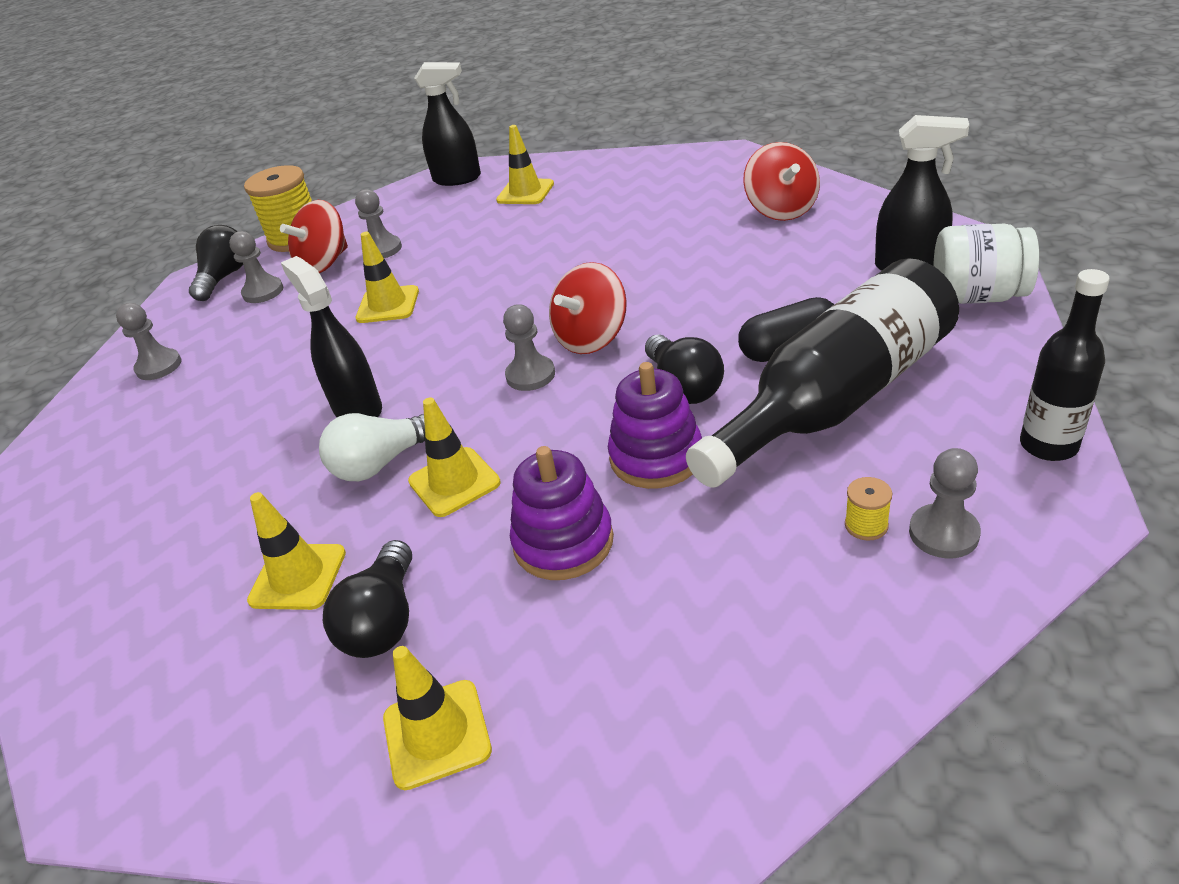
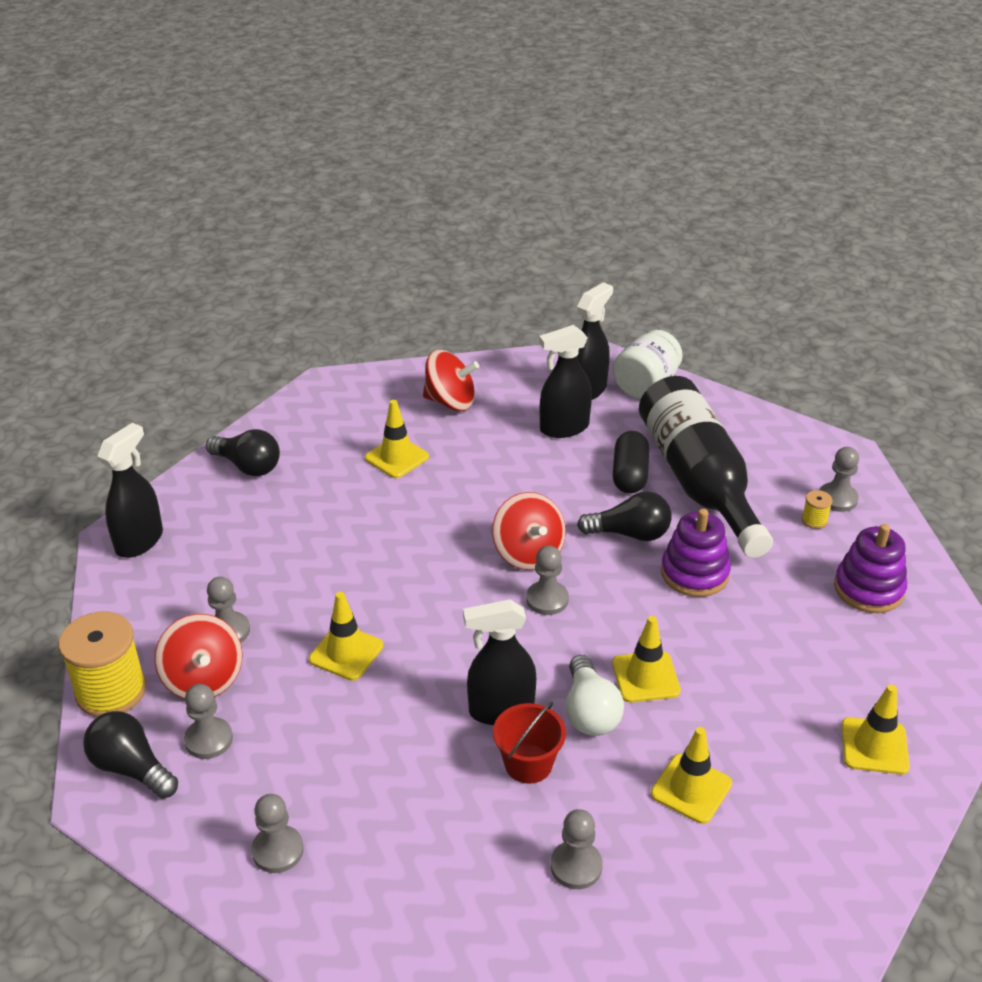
camera: 70 degrees left, 0 degrees up
(170, 531) = (576, 866): none -> grey pawn
(294, 451) = (528, 764): none -> red bucket
(383, 621) = (766, 749): black light bulb -> black light bulb (248, 466)
(525, 192) = (236, 509): yellow traffic cone -> yellow traffic cone (397, 457)
(563, 542) = (747, 642): purple stacking toy -> purple stacking toy (868, 589)
(821, 280) = (564, 428): none -> black spray bottle
(1048, 445) = (797, 434): black bottle -> none

